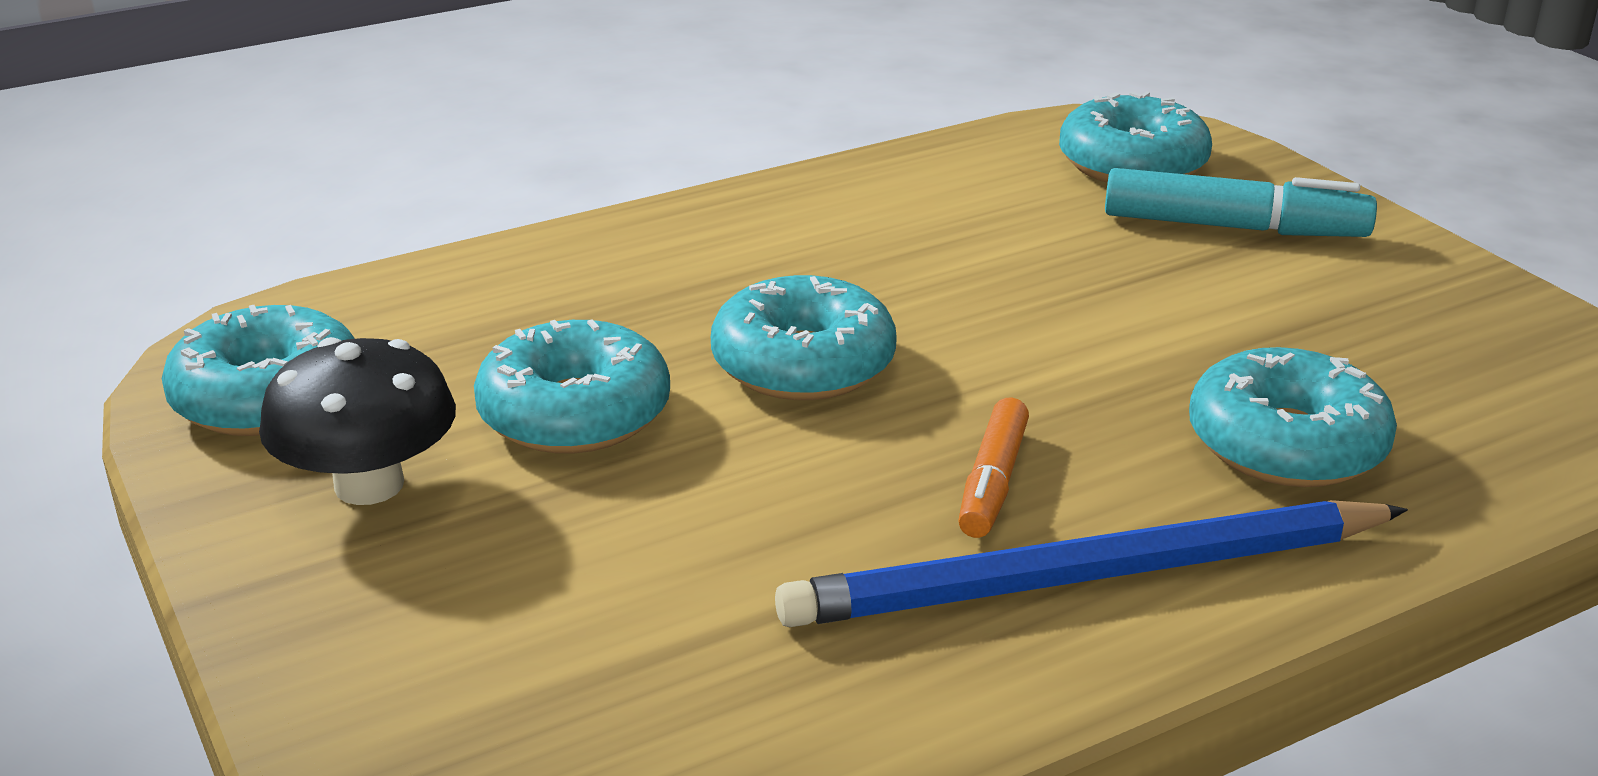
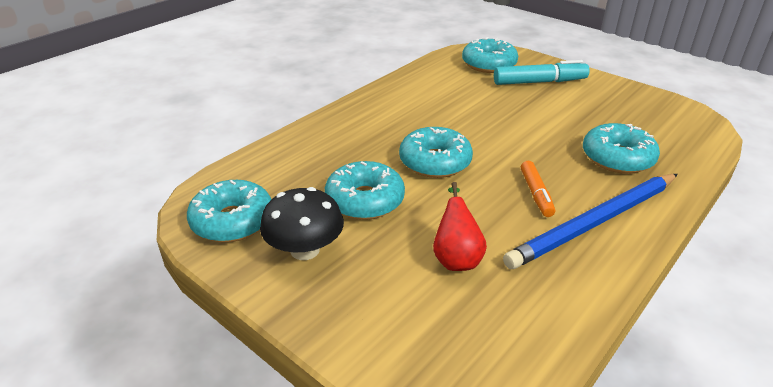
camera: 20 degrees left, 5 degrees up
(682, 574) = (456, 257): none -> red pear

